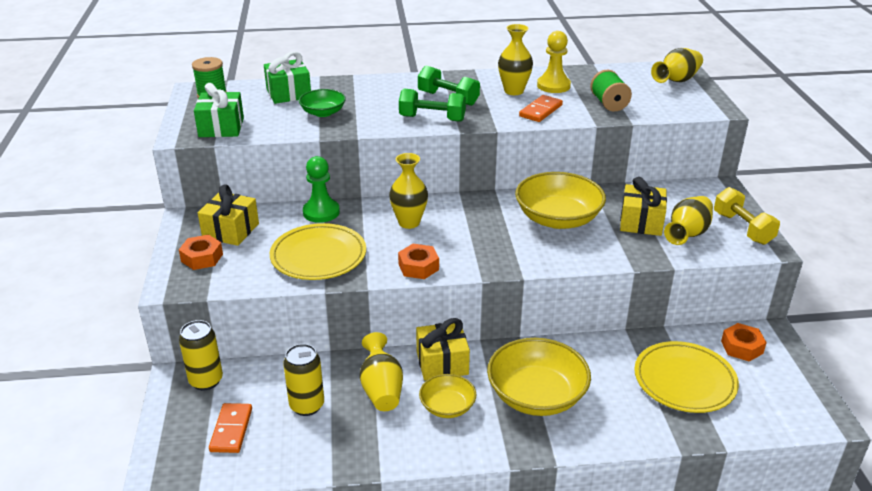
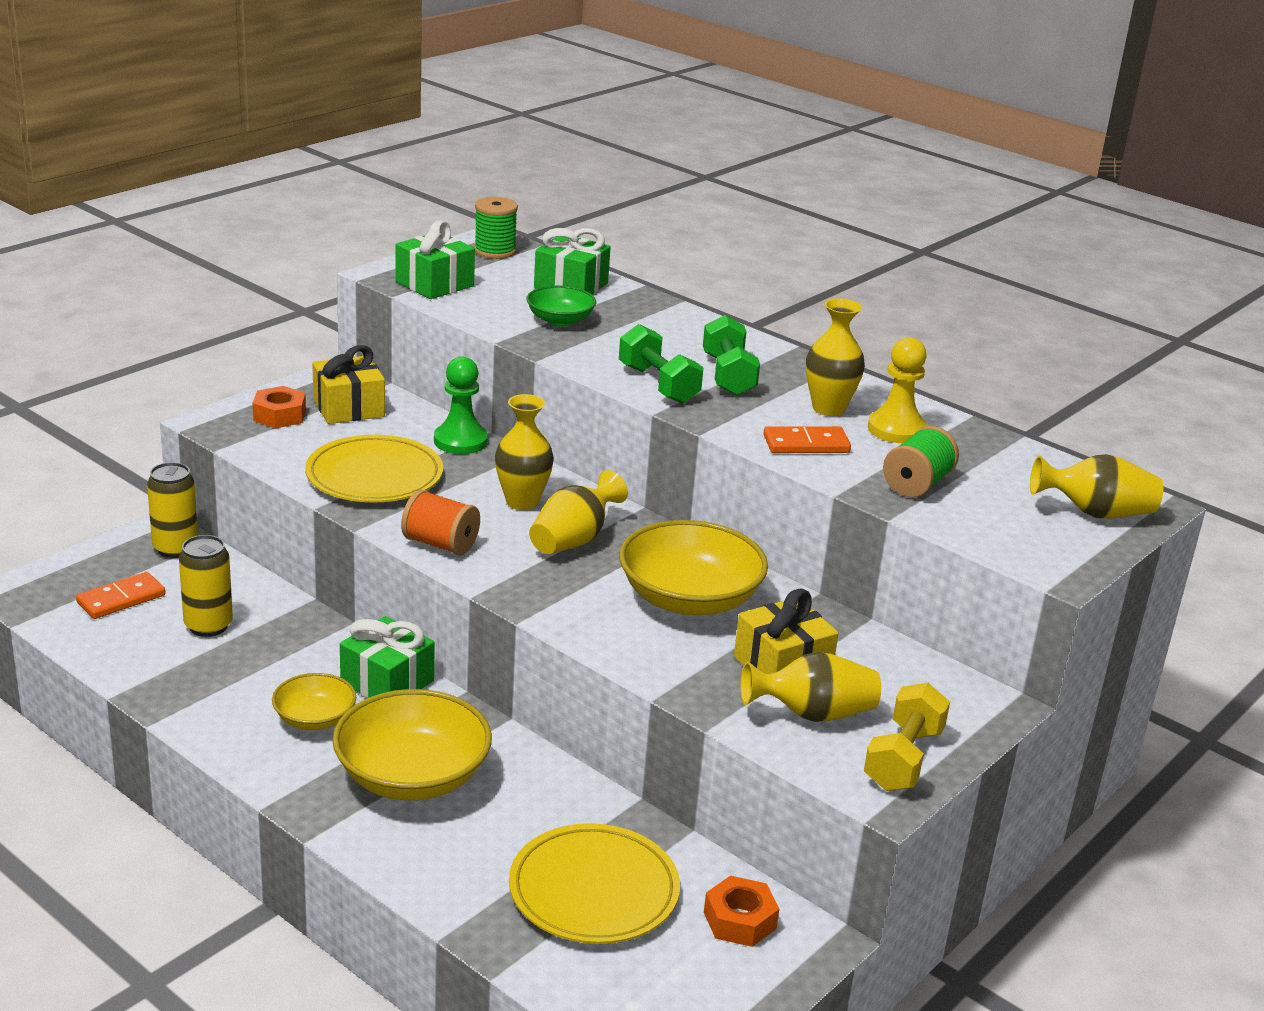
camera: 45 degrees right, 5 degrees down
(381, 389) = (290, 661): yellow vase -> yellow vase (573, 540)
(418, 267) = (440, 544): orange nut -> orange spool
(442, 363) = (387, 682): yellow gift -> green gift

